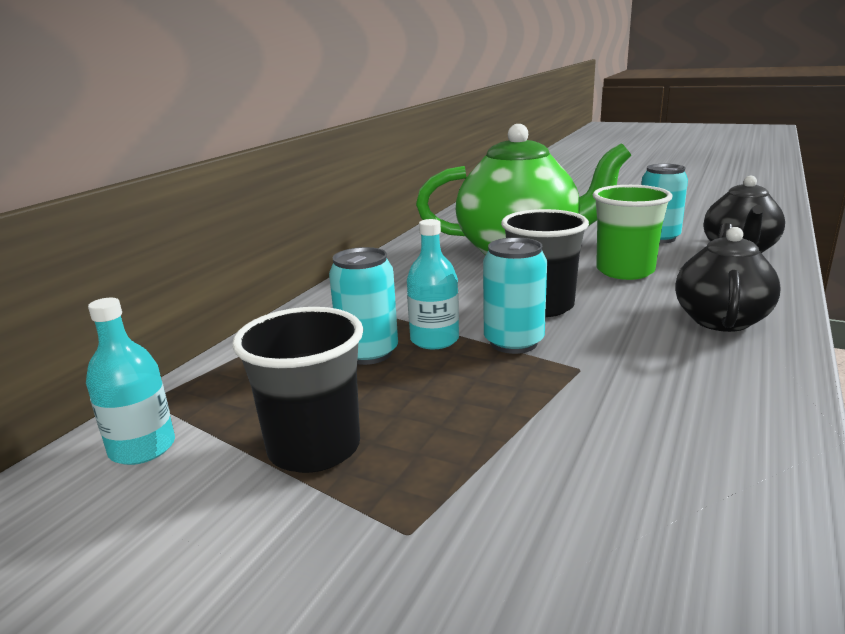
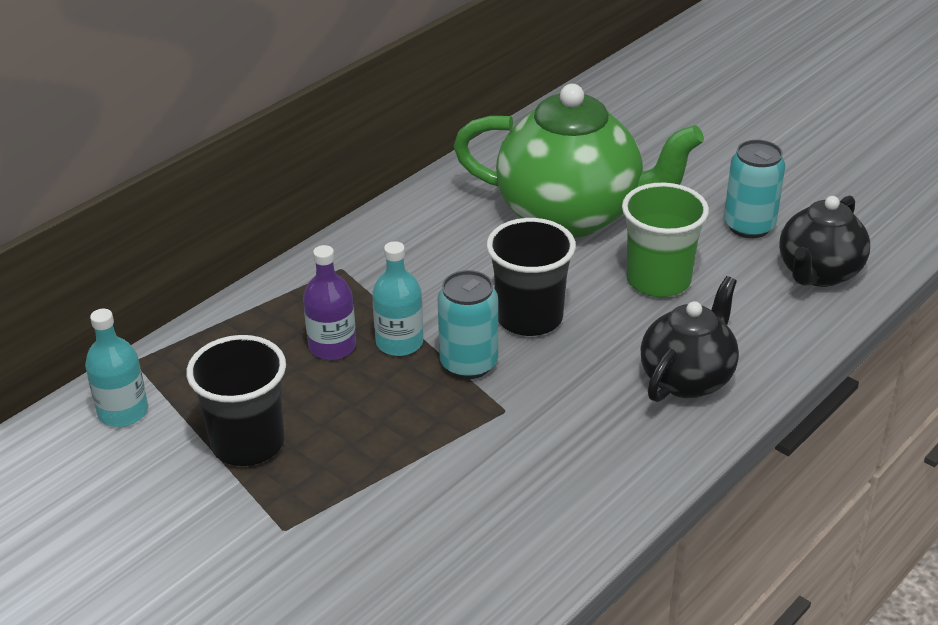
camera: 15 degrees right, 15 degrees up
(368, 353) = (332, 346): turquoise can -> purple bottle

